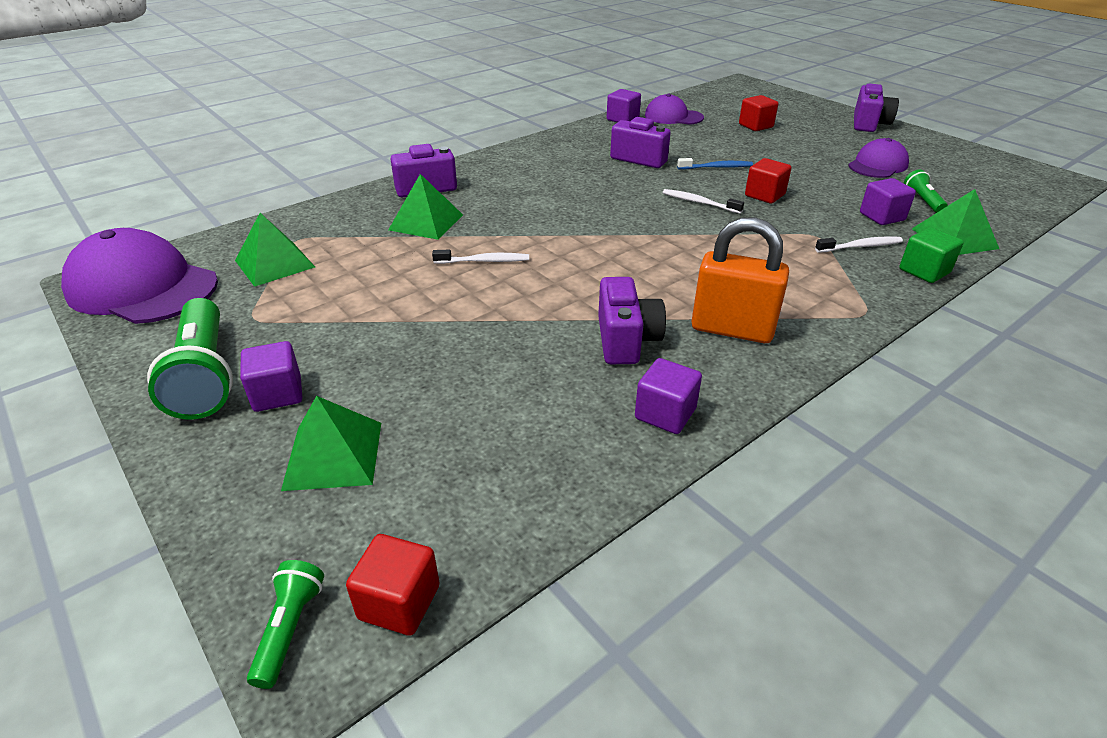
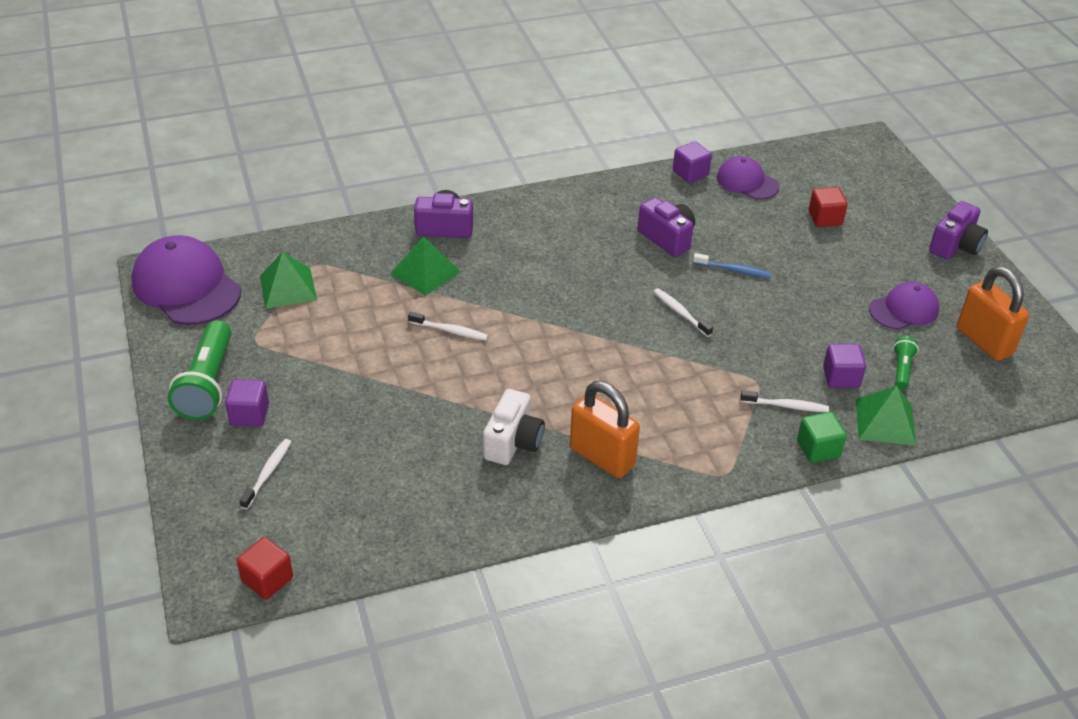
camera: 20 degrees right, 5 degrees up
(290, 628) = (205, 574): green flashlight -> none
(333, 455) = (268, 473): green pyramid -> white toothbrush
(626, 340) = (513, 442): purple camera -> white camera
(665, 414) = (499, 512): purple cube -> none
(764, 195) = (750, 320): red cube -> none
(960, 171) = (984, 341): none -> orange padlock

